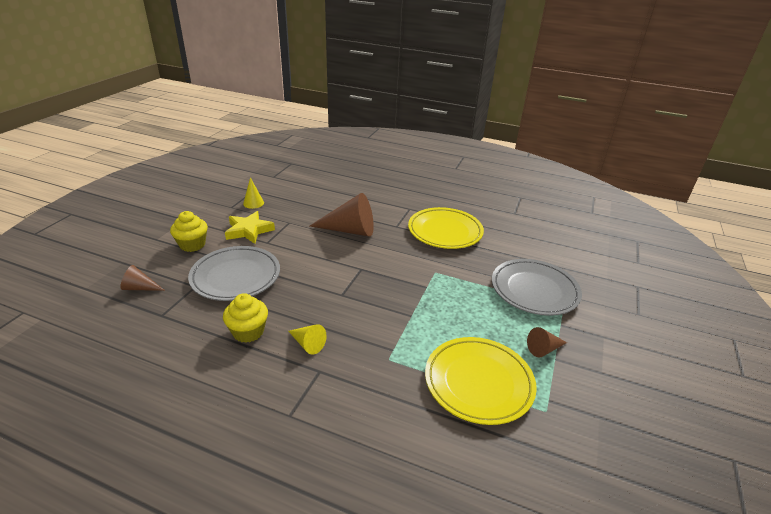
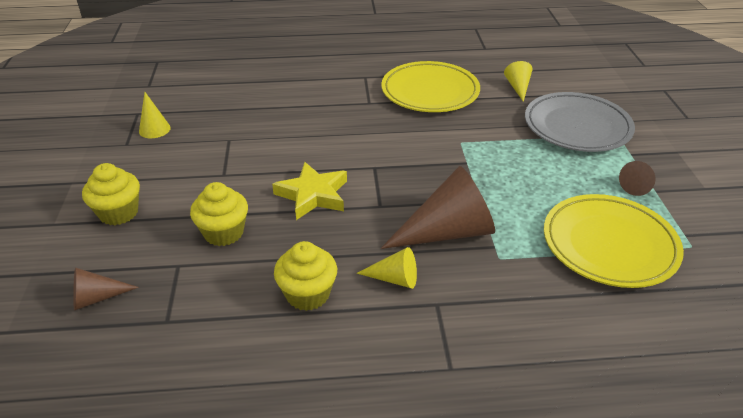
camera: 25 degrees left, 5 degrees up
(236, 276) = (224, 233): grey plate -> yellow cupcake
(249, 230) = (183, 167): yellow star -> yellow star (313, 195)
(349, 230) = (317, 125): brown cone -> brown cone (447, 232)
(514, 248) = (518, 87): none -> yellow cone

